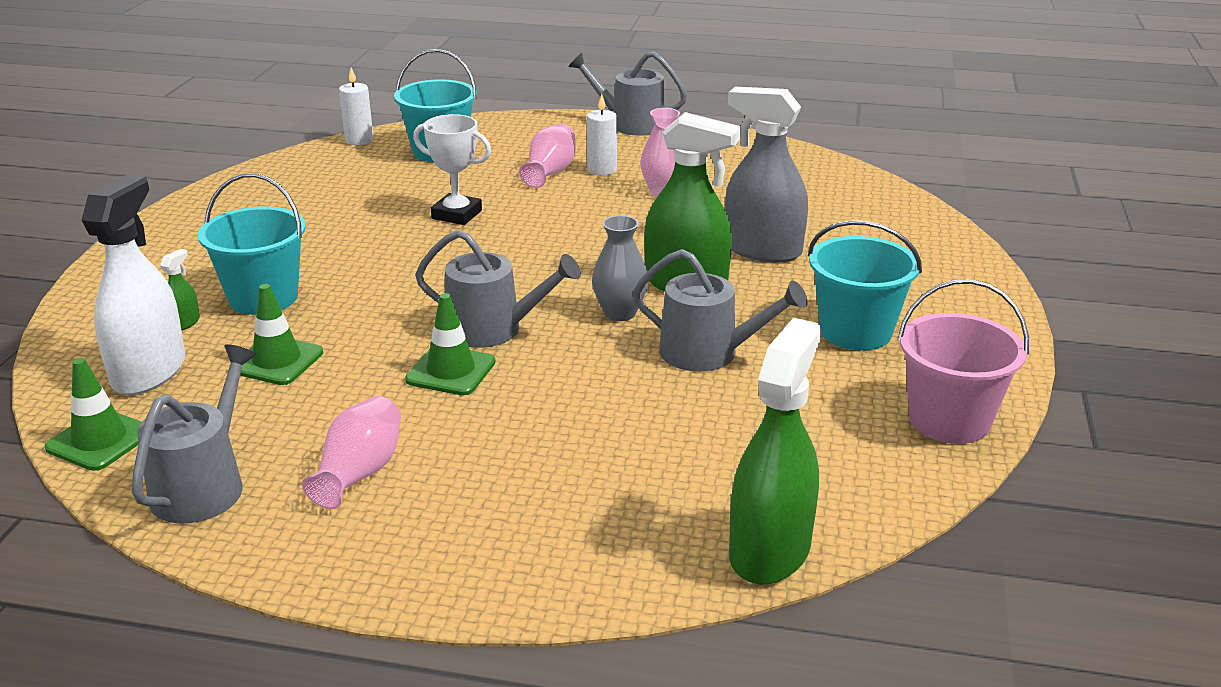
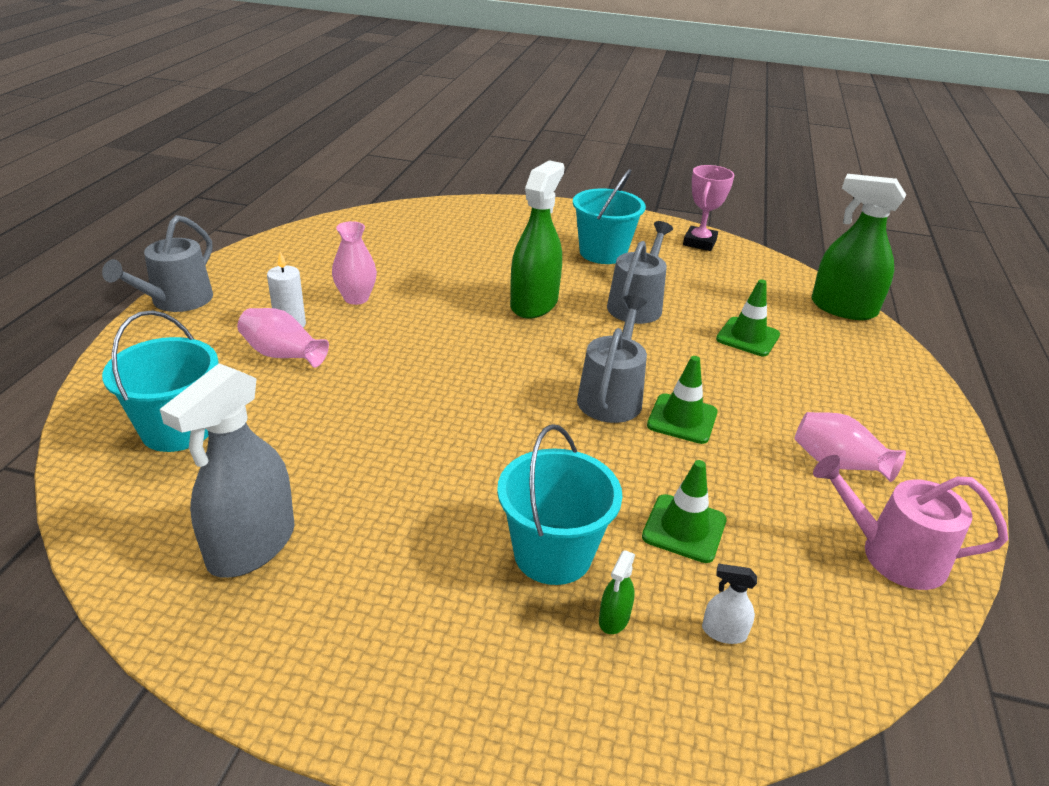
camera: 90 degrees left, 5 degrees up
(100, 440) = (859, 649): green traffic cone -> green traffic cone (748, 337)
(149, 372) = (723, 632): white spray bottle -> white spray bottle, size x0.41
(184, 323) = (614, 618): green spray bottle -> green spray bottle turned 90 degrees counterclockwise
(203, 485) = (893, 554): grey watering can -> pink watering can
(359, 140) = (88, 503): white candle -> none
(456, 215) = (369, 416): white trophy -> none
(620, 313) = (581, 335): grey vase -> none
(762, 250) = (481, 268): grey spray bottle -> grey spray bottle (251, 545)
(949, 420) = (699, 242): pink bucket -> pink trophy

